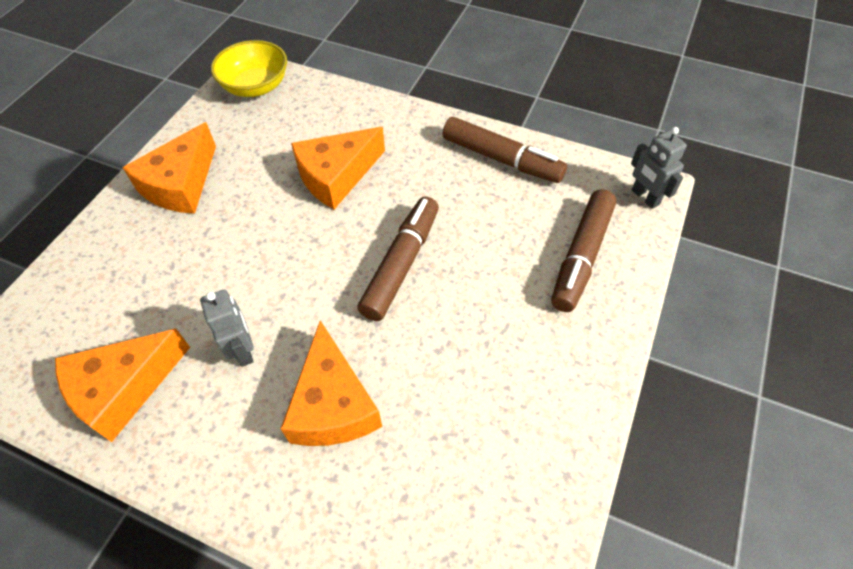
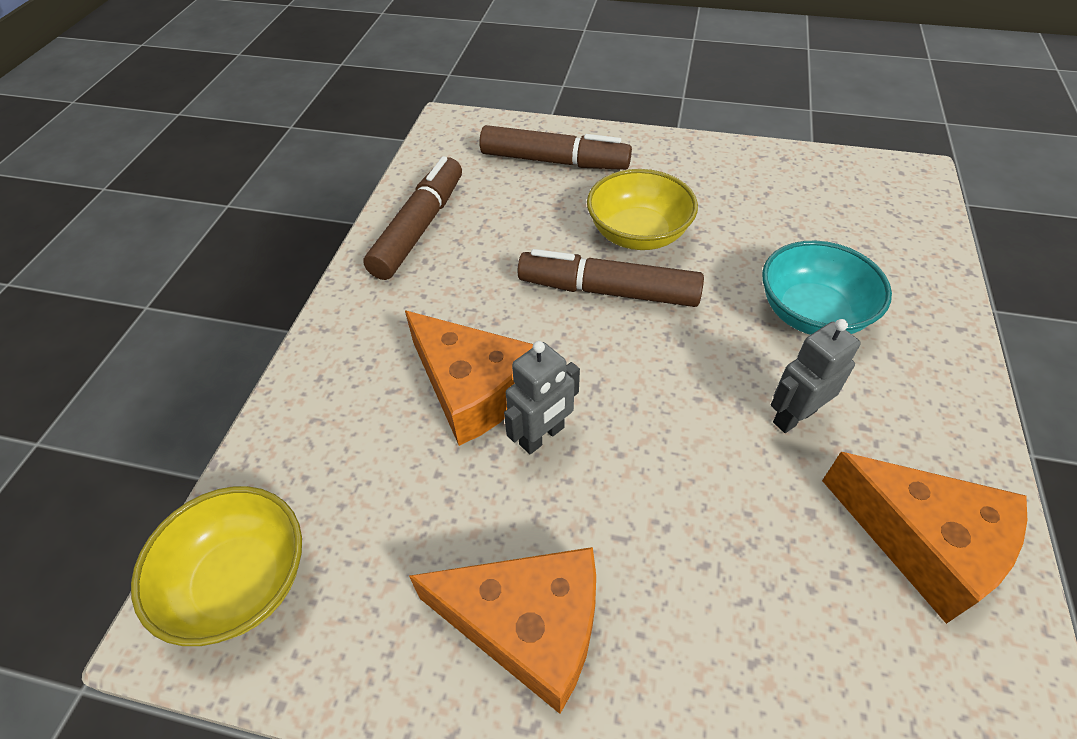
camera: 100 degrees left, 5 degrees down
(333, 404) = (812, 313): orange cheese -> turquoise bowl
(464, 300) = (638, 234): none -> yellow bowl
(645, 197) = (465, 126): grey robot -> grey robot (542, 436)

